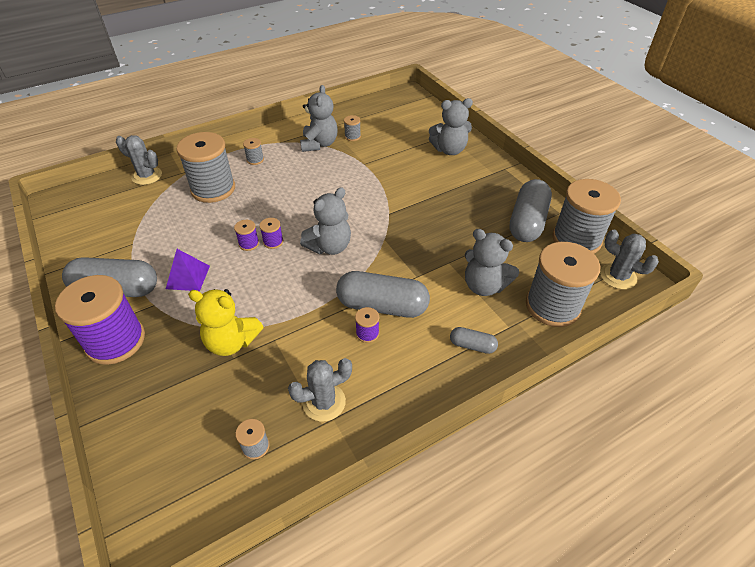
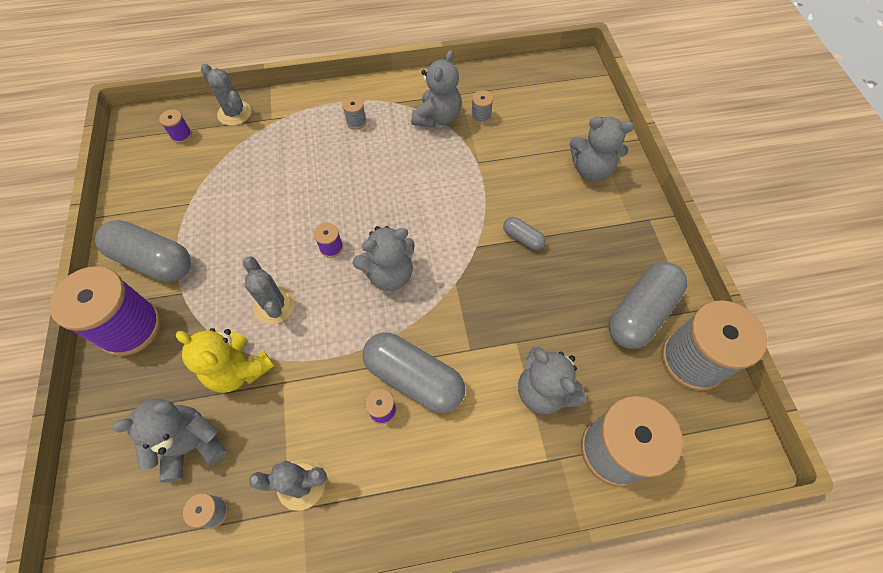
camera: 20 degrees right, 15 degrees up
(188, 277) = (227, 267): purple pyramid -> none
(213, 189) = (296, 152): grey spool -> none
(213, 406) = (192, 445): none -> grey teddy bear
(249, 244) = (305, 242): purple spool -> purple spool (181, 135)
(472, 345) = (492, 471): grey capsule -> grey capsule (523, 238)
(618, 276) = (720, 435): grey cactus -> grey cactus (274, 305)

